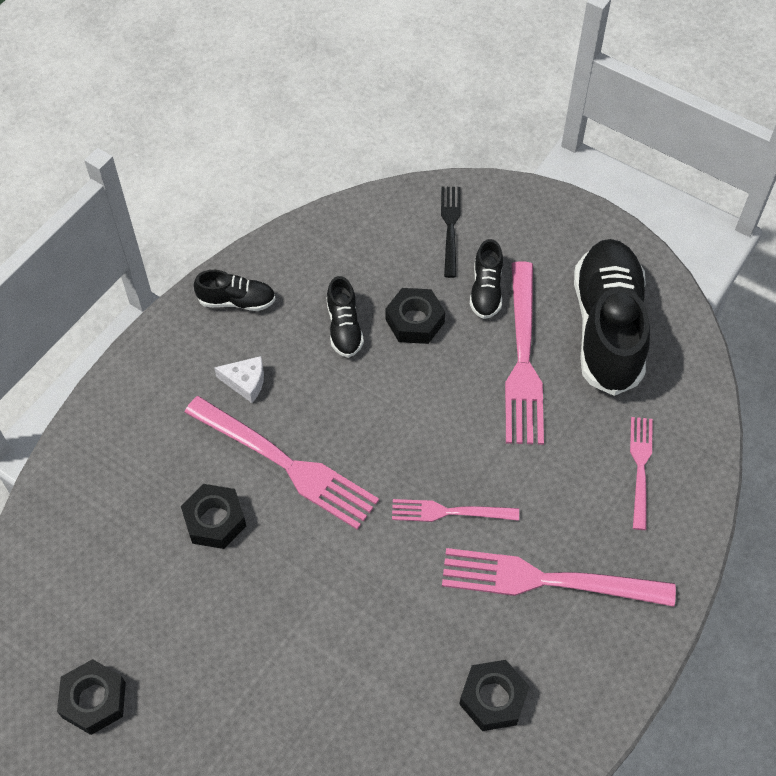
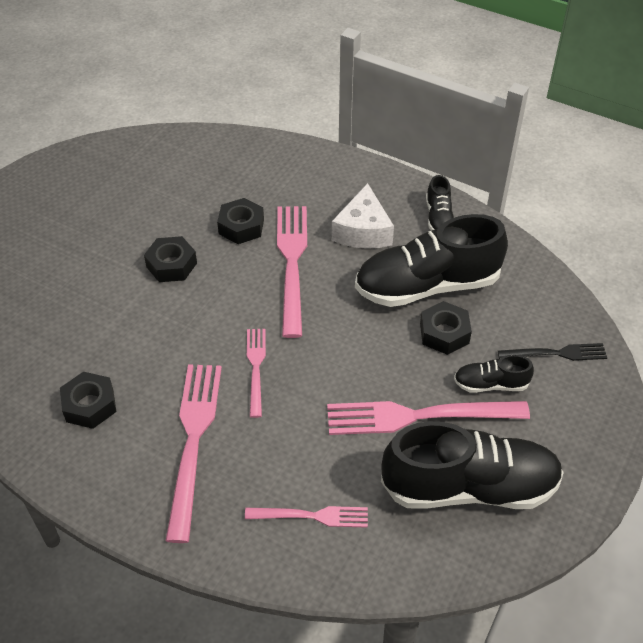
camera: 85 degrees right, 10 degrees down
(94, 700) = (107, 183): black nut -> black nut (171, 265)
(246, 382) = (363, 231): white cheese -> white cheese, size x1.71
(287, 464) = (292, 262): pink fork -> pink fork turned 150 degrees clockwise
(344, 327) = (427, 286): black shoe -> black shoe, size x2.16

